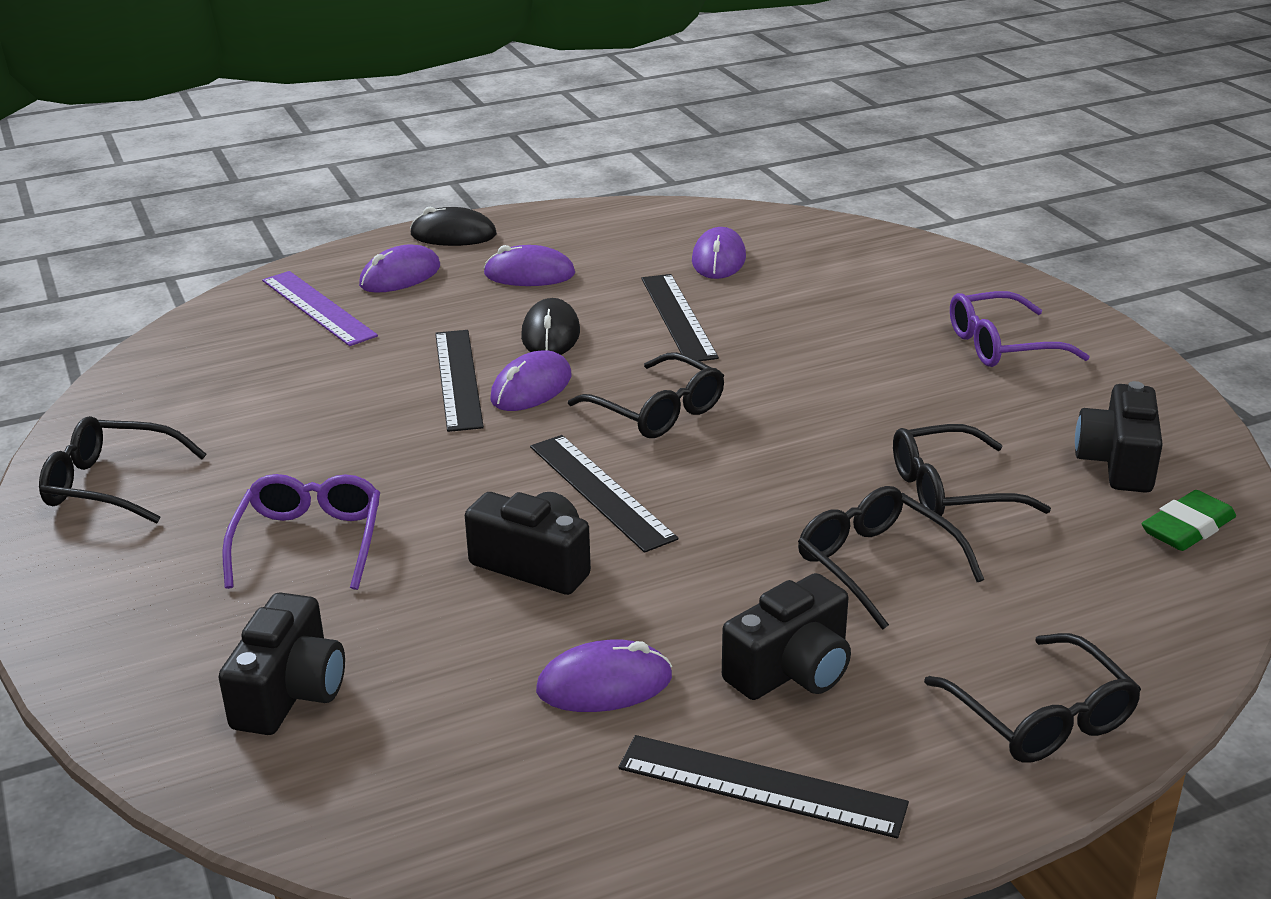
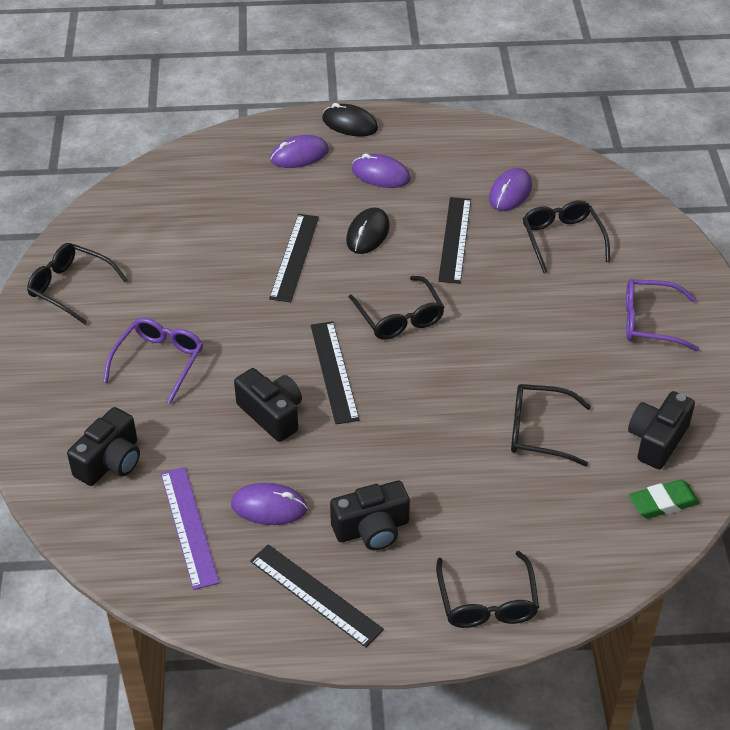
camera: 20 degrees right, 15 degrees up
(318, 308) = (237, 171): purple ruler -> purple ruler (188, 527)
(531, 388) = (334, 277): purple mouse -> none
(875, 564) = (460, 472): black glasses -> black glasses (562, 239)

